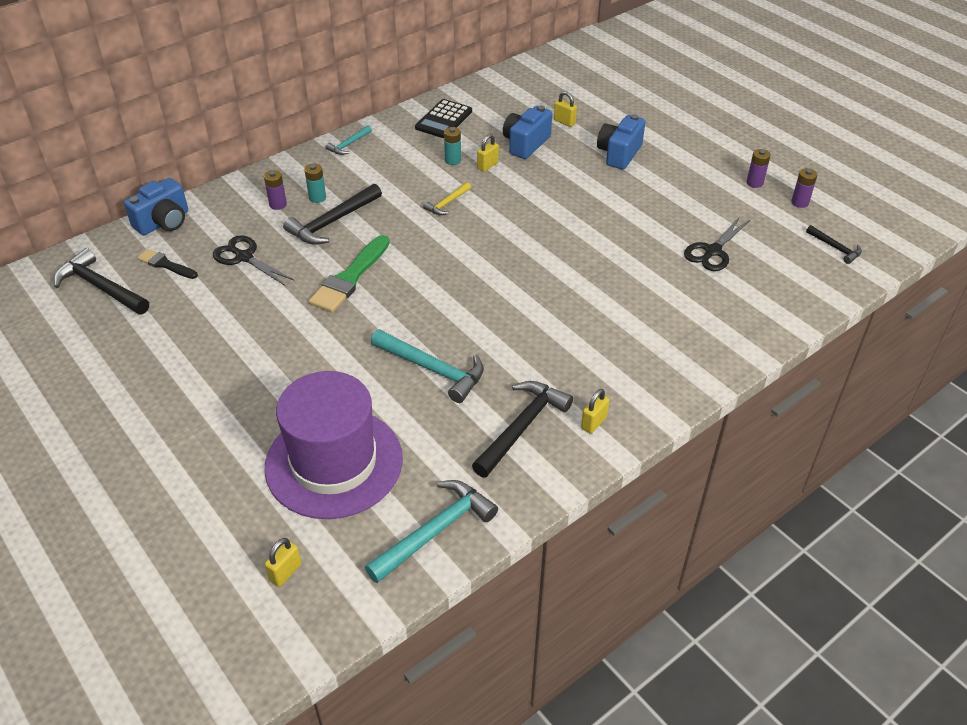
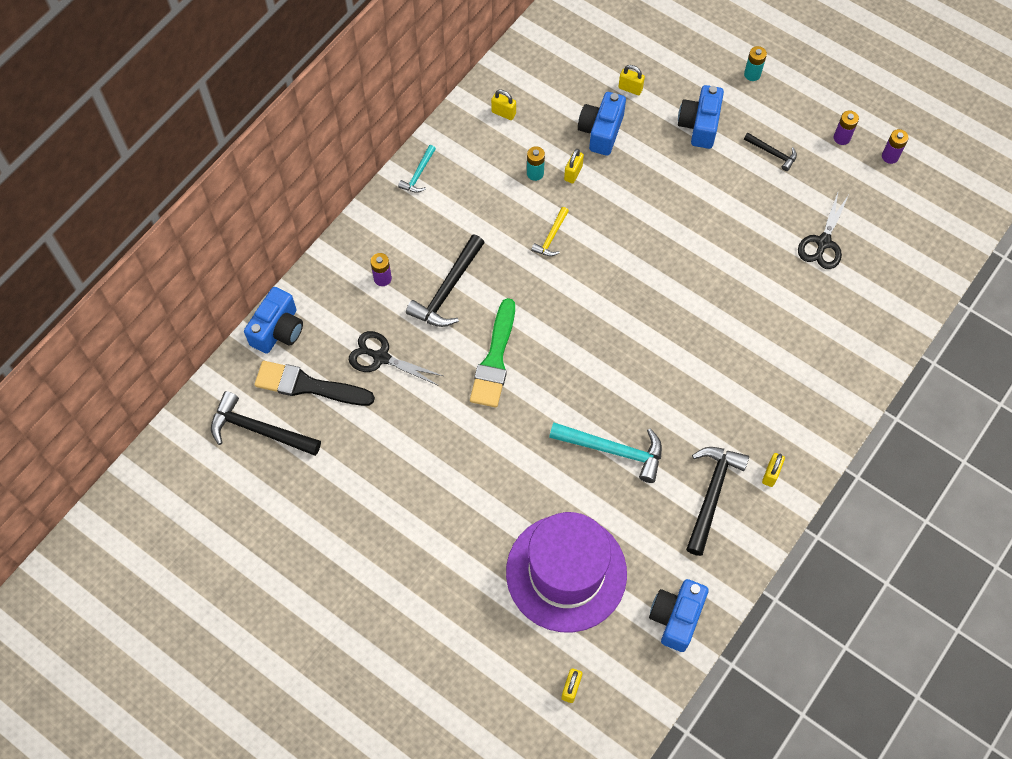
camera: 15 degrees left, 20 degrees up
(165, 264) = (308, 386): black brush -> black brush, size x1.72
(317, 198) = (418, 259): turquoise battery -> turquoise battery (752, 74)
(435, 531) = (676, 617): turquoise hammer -> blue camera
(443, 119) = (503, 113): black calculator -> yellow padlock
(835, 248) = (934, 211): black hammer -> black hammer (772, 153)

